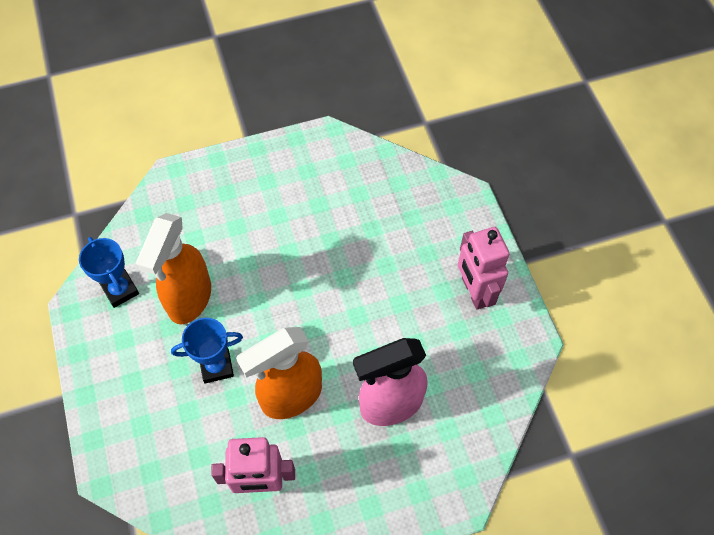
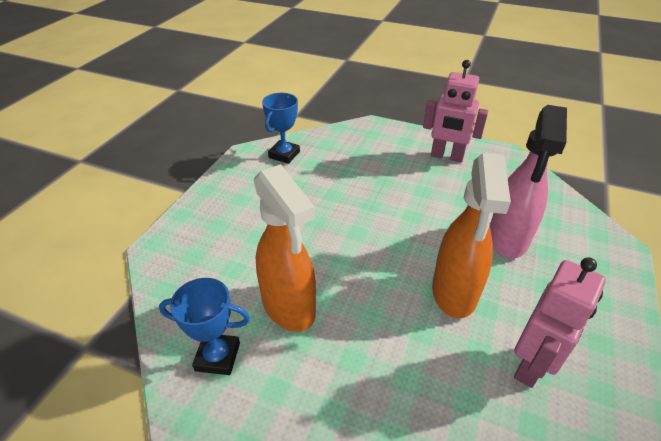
camera: 50 degrees left, 20 degrees down
(216, 366) = (378, 328): blue trophy -> blue trophy (284, 155)

